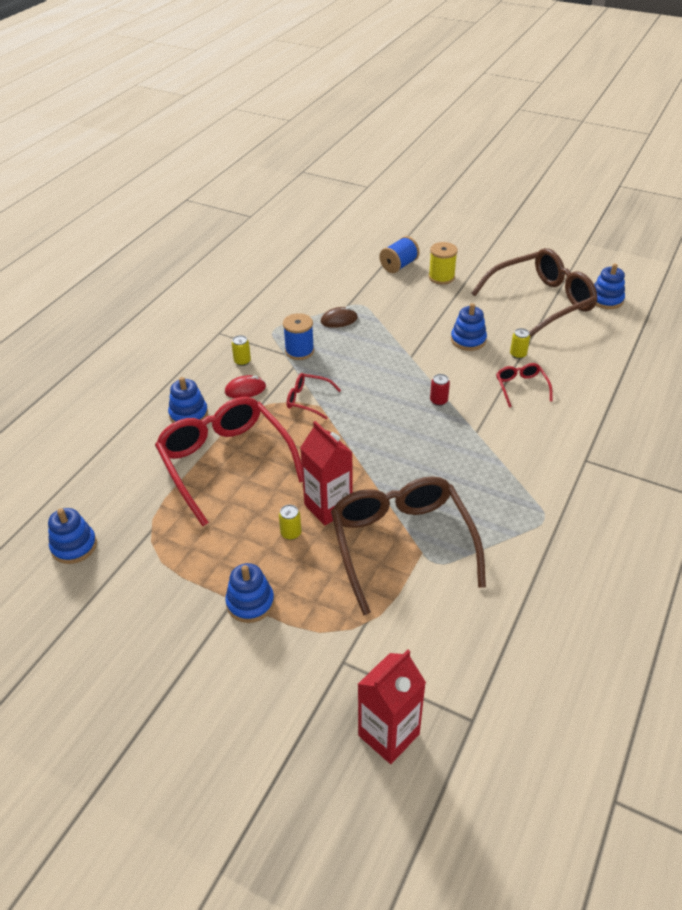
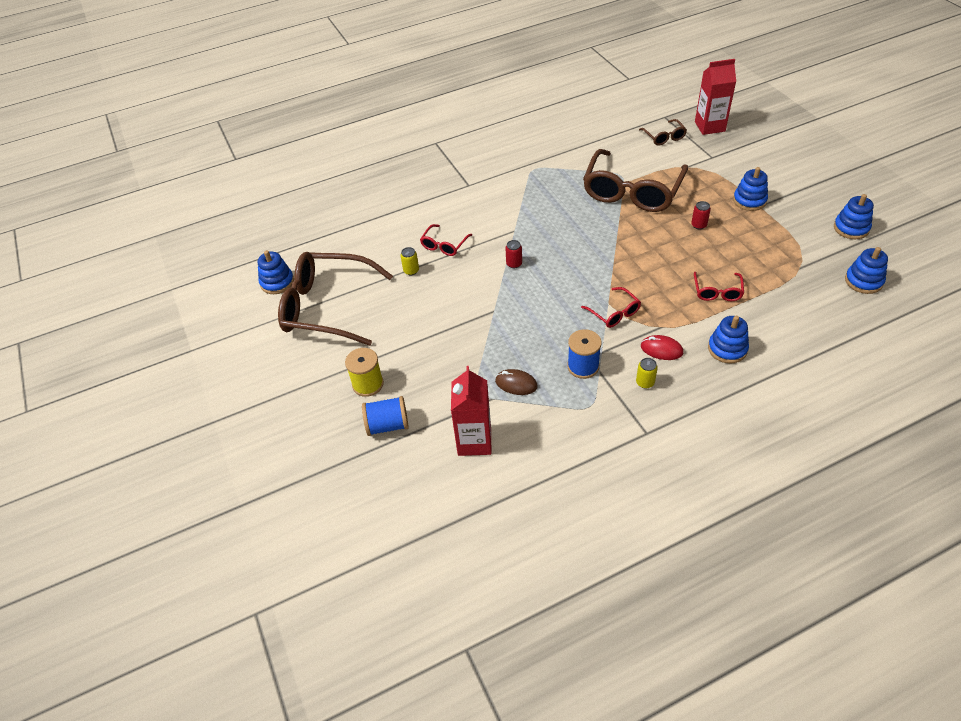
camera: 140 degrees left, 5 degrees up
(225, 462) = (717, 292): red glasses -> red glasses, size x0.44
(291, 533) = (699, 225): yellow can -> red can
(328, 507) = (661, 229): red carton -> red carton (474, 441)
(437, 668) = (664, 137): none -> brown glasses
(468, 340) = (431, 302): blue stacking toy -> blue stacking toy (851, 228)

